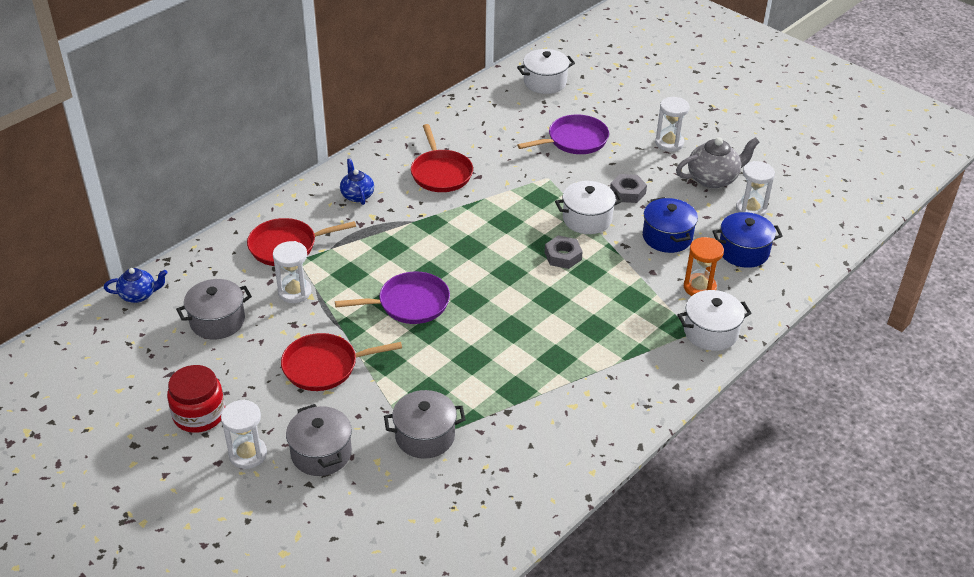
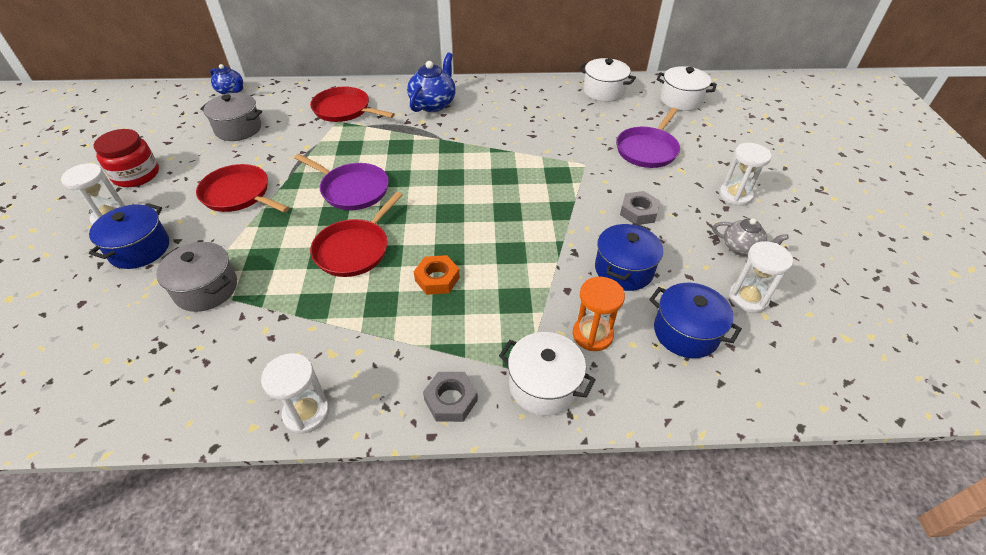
camera: 45 degrees right, 5 degrees up
(294, 292) = (303, 138): white hourglass -> white hourglass (306, 413)
(321, 453) = (140, 249): grey pot -> blue pot
(357, 195) = (433, 104): blue teapot -> blue teapot, size x1.56
(441, 173) = (509, 119): red pan -> red pan (354, 249)
(563, 256) = (509, 227): grey nut -> grey nut (451, 400)
(567, 320) = (437, 279): none -> orange nut
(574, 140) = (647, 150): purple pan -> purple pan turned 105 degrees clockwise
(587, 219) = (571, 212): white pot -> white pot (603, 91)
(713, 179) = (741, 248): grey teapot -> grey teapot, size x0.64

